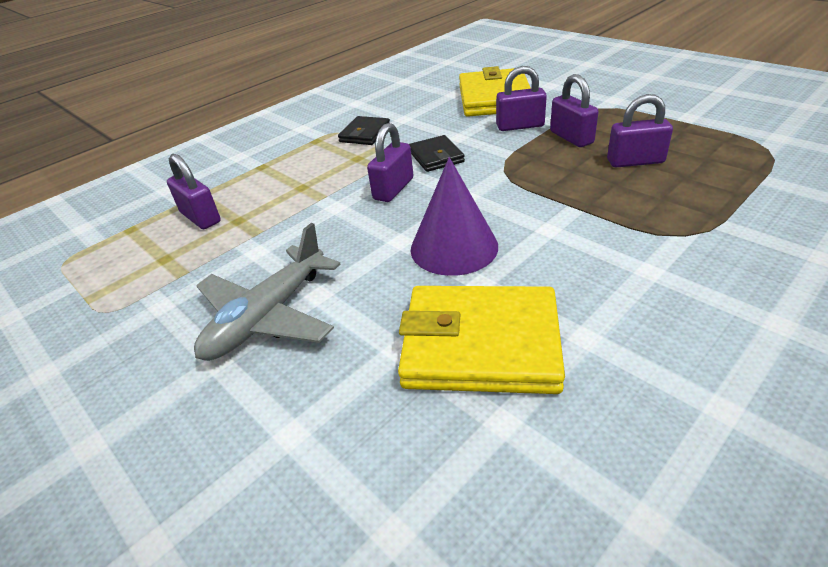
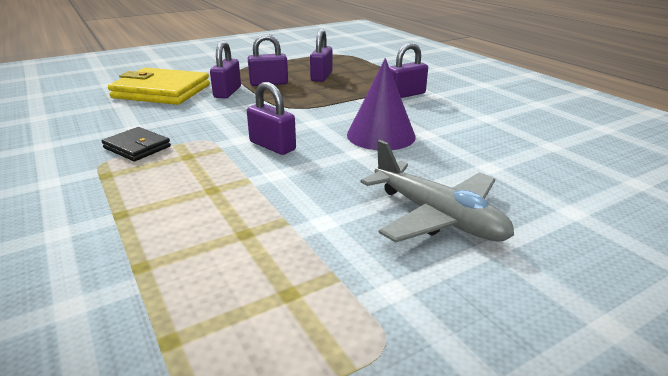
camera: 80 degrees left, 10 degrees down
(200, 217) = (207, 264): purple padlock -> purple padlock (406, 94)
(436, 157) = (236, 124): black wallet -> none
(480, 344) = (489, 142): yellow wallet -> none

